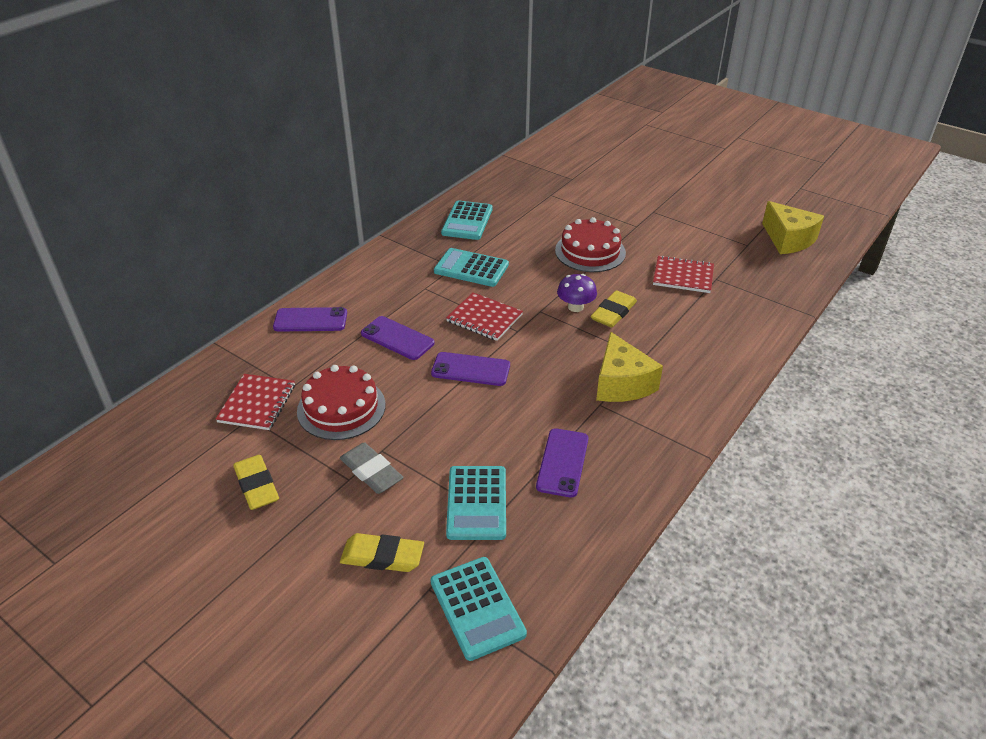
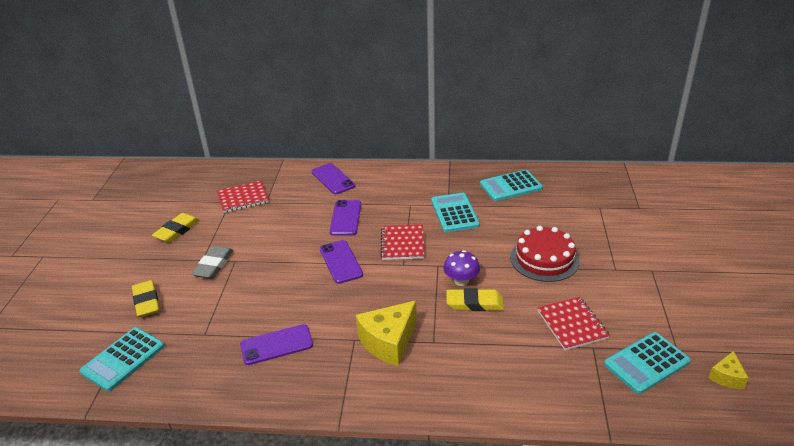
camera: 60 degrees right, 5 degrees down
(341, 408) = (261, 228): red cake -> none
(477, 503) = (212, 321): turquoise calculator -> turquoise calculator (646, 363)
(788, 239) = (727, 377): yellow cheese -> yellow cheese, size x0.52

